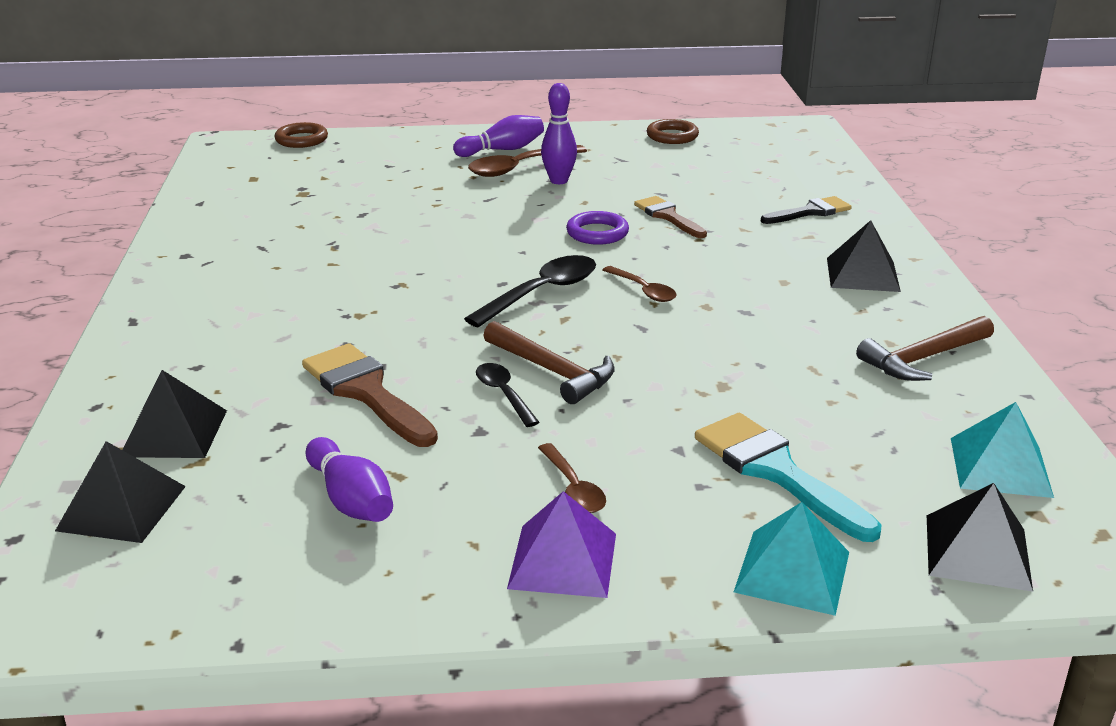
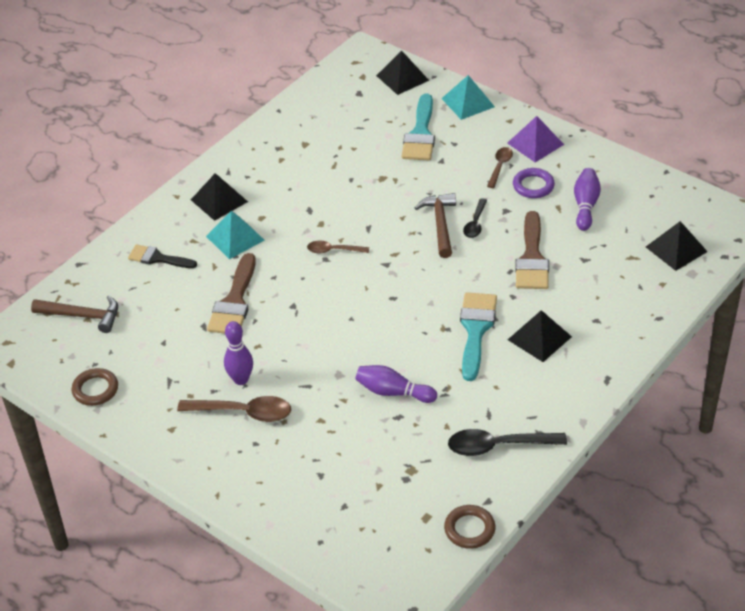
camera: 135 degrees left, 15 degrees up
(174, 433) = (632, 279): black pyramid -> black pyramid (539, 338)
(301, 140) = (341, 564): brown ring -> brown ring (469, 529)
(358, 297) = (476, 330): none -> turquoise brush
(502, 150) = (224, 446): purple bowling pin -> purple bowling pin (393, 392)
(542, 293) = (382, 278): black spoon -> black spoon (498, 446)
(597, 233) = (292, 310): purple ring -> purple ring (533, 186)
(643, 290) = (333, 250): brown spoon -> brown spoon turned 90 degrees counterclockwise
(668, 216) = (234, 301): brown brush -> brown brush, size x1.54
(923, 358) = (283, 145): brown hammer -> brown hammer (82, 316)
(1000, 466) = (343, 94): turquoise pyramid -> turquoise pyramid (235, 238)

